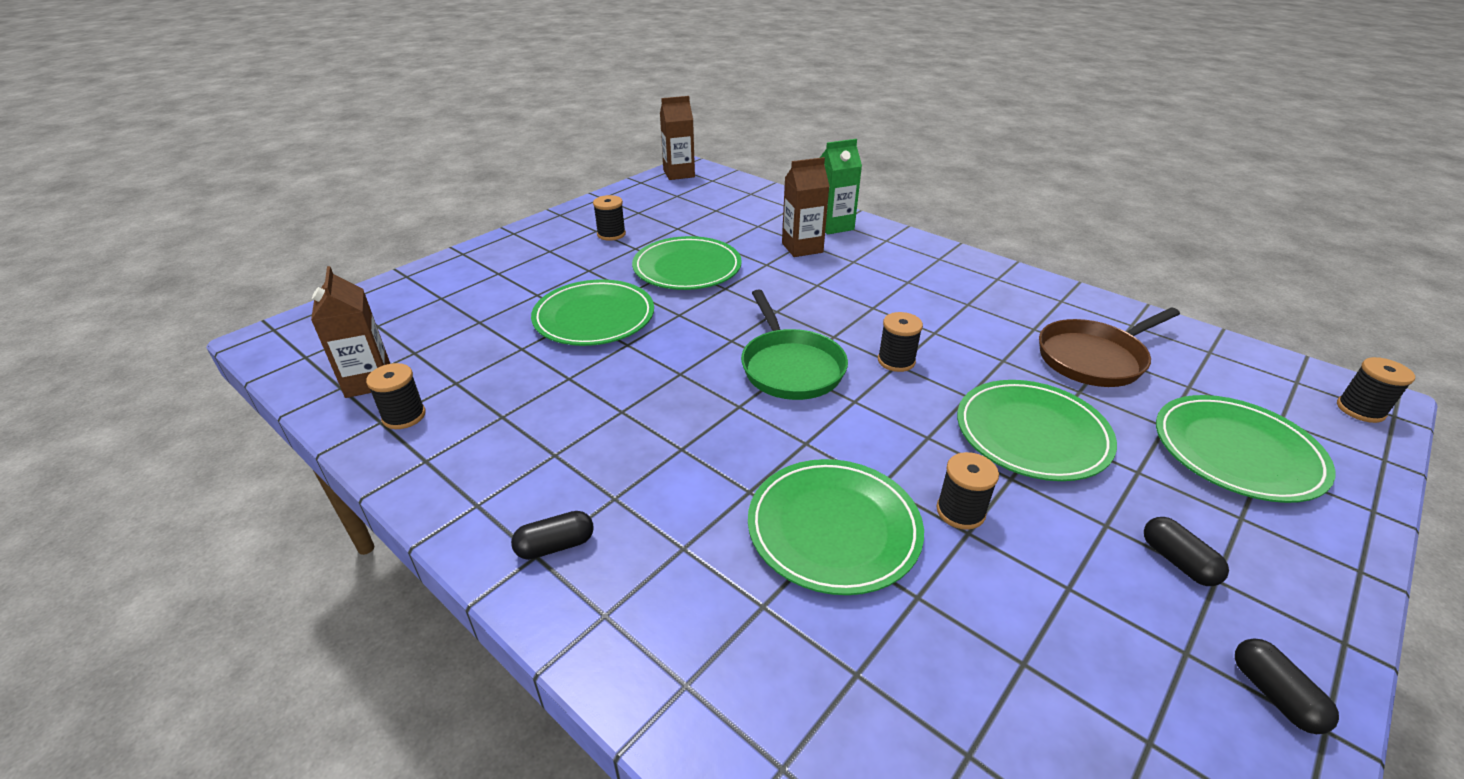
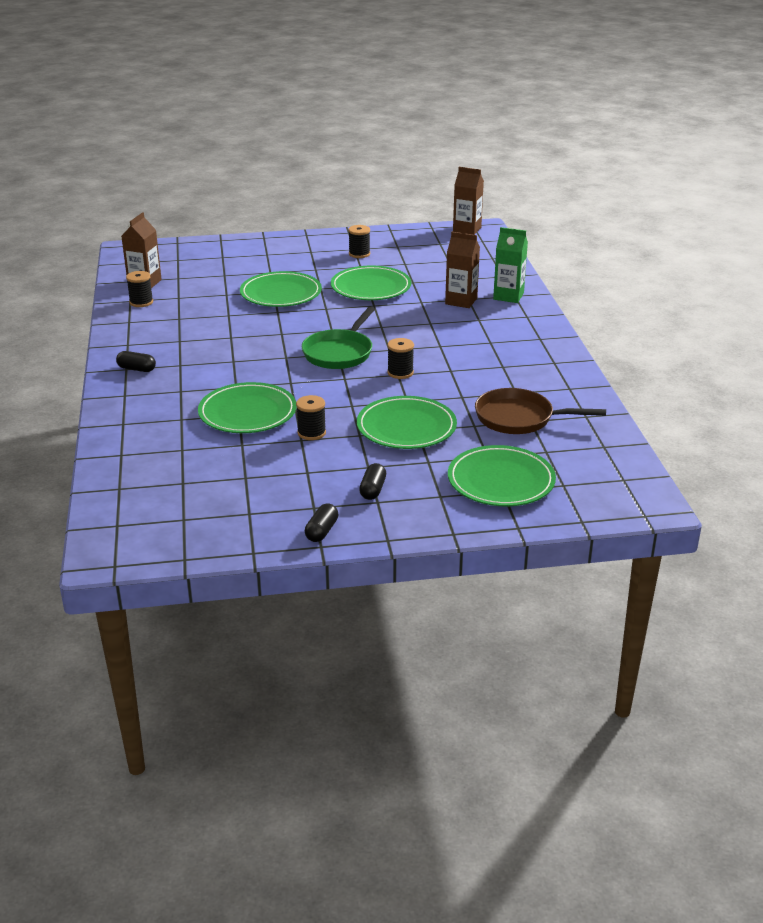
camera: 40 degrees right, 5 degrees down
(1360, 410) = (628, 504): black spool -> none

